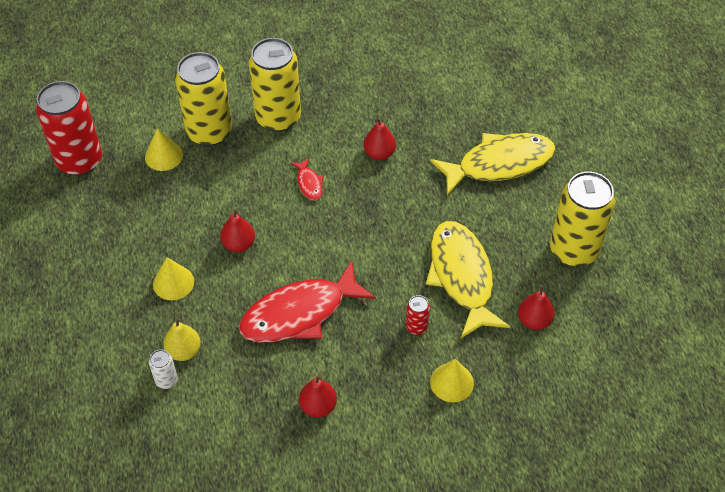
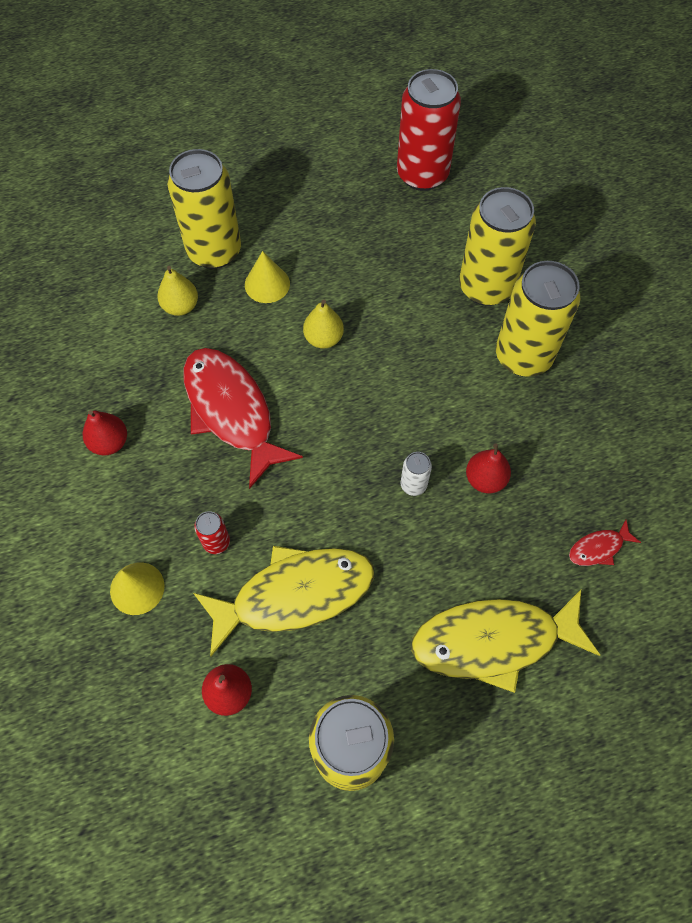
camera: 85 degrees right, 10 degrees up
(126, 323) = (214, 251): none -> yellow can
(163, 156) = (442, 248): yellow cone -> none
(166, 380) = (145, 296): white can -> white can (413, 485)
(239, 244) = (323, 338): red pear -> yellow pear
(309, 183) = (423, 402): red fish -> red fish (598, 548)
(499, 164) = (493, 641): yellow fish -> yellow fish turned 105 degrees clockwise

